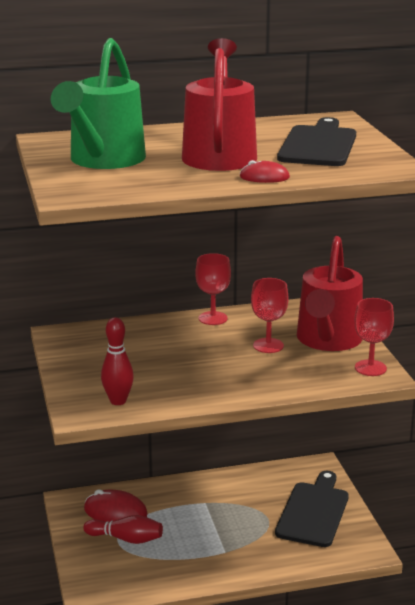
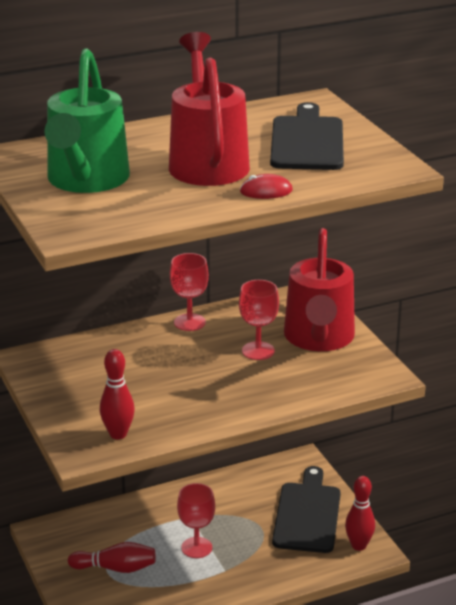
camera: 10 degrees left, 5 degrees up
(115, 512) = (96, 538): red mouse -> none
(356, 544) = (358, 545): none -> red bowling pin
(370, 368) = (371, 368): red goblet -> red goblet (196, 547)

